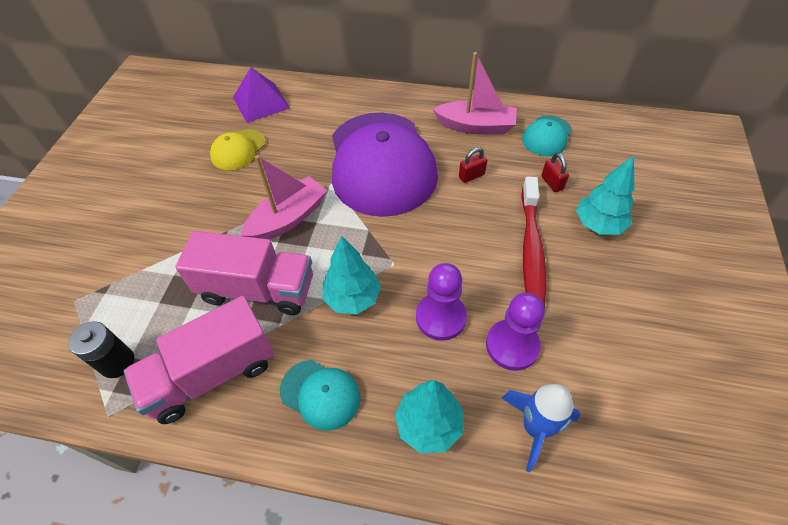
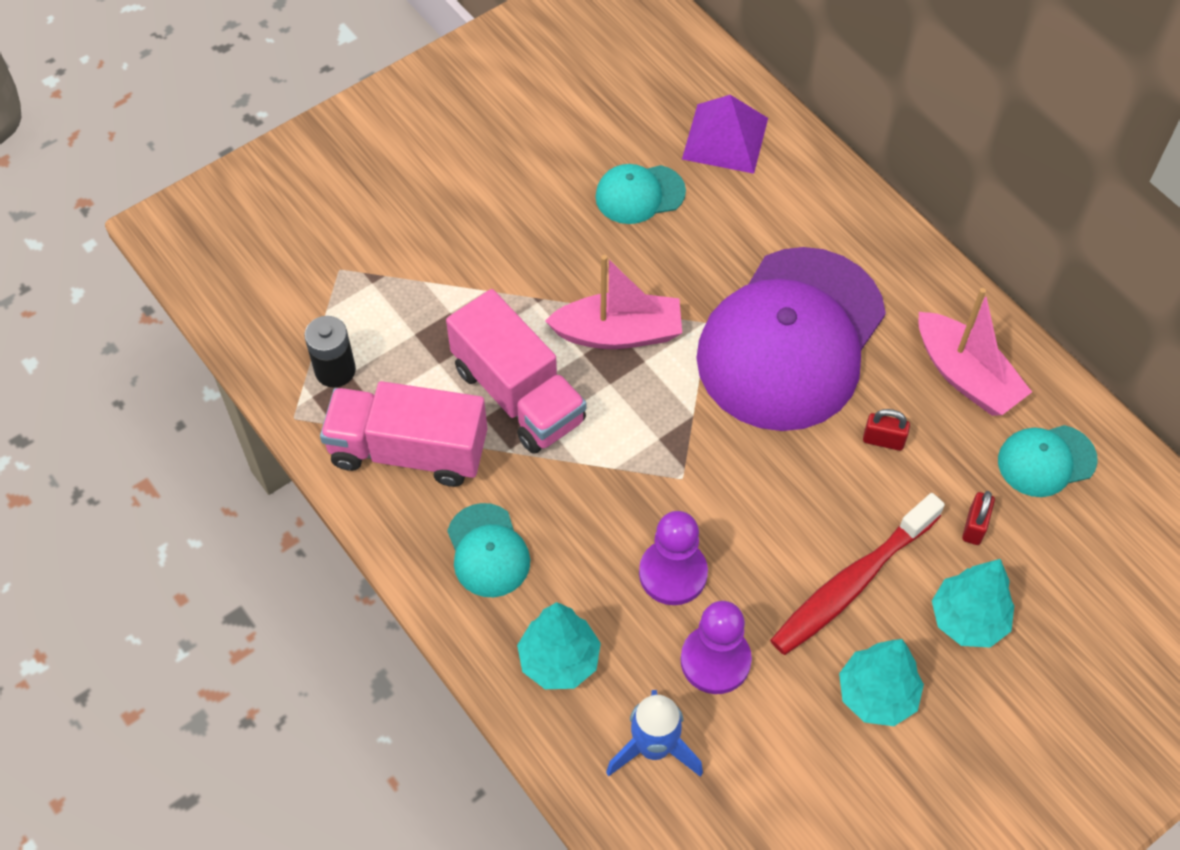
camera: 40 degrees right, 5 degrees up
(238, 150) = (639, 194): yellow cap -> turquoise cap
(352, 298) = (603, 481): turquoise tree -> turquoise tree (876, 695)

